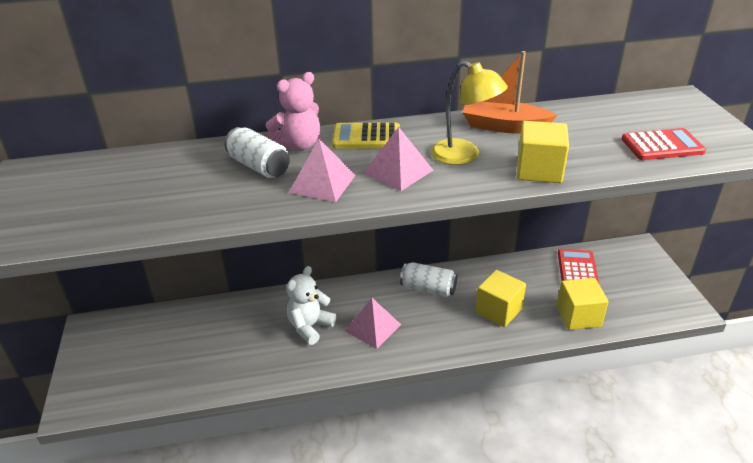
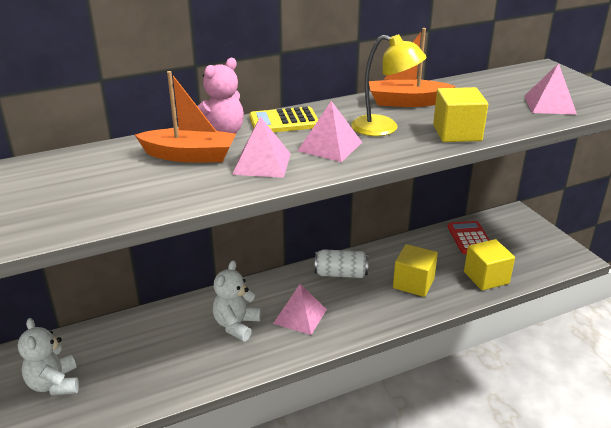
camera: 15 degrees left, 5 degrees down
(133, 357) = (54, 384): none -> white teddy bear
(259, 166) = (189, 156): white can -> orange boat
(662, 146) = (549, 105): red calculator -> pink pyramid

